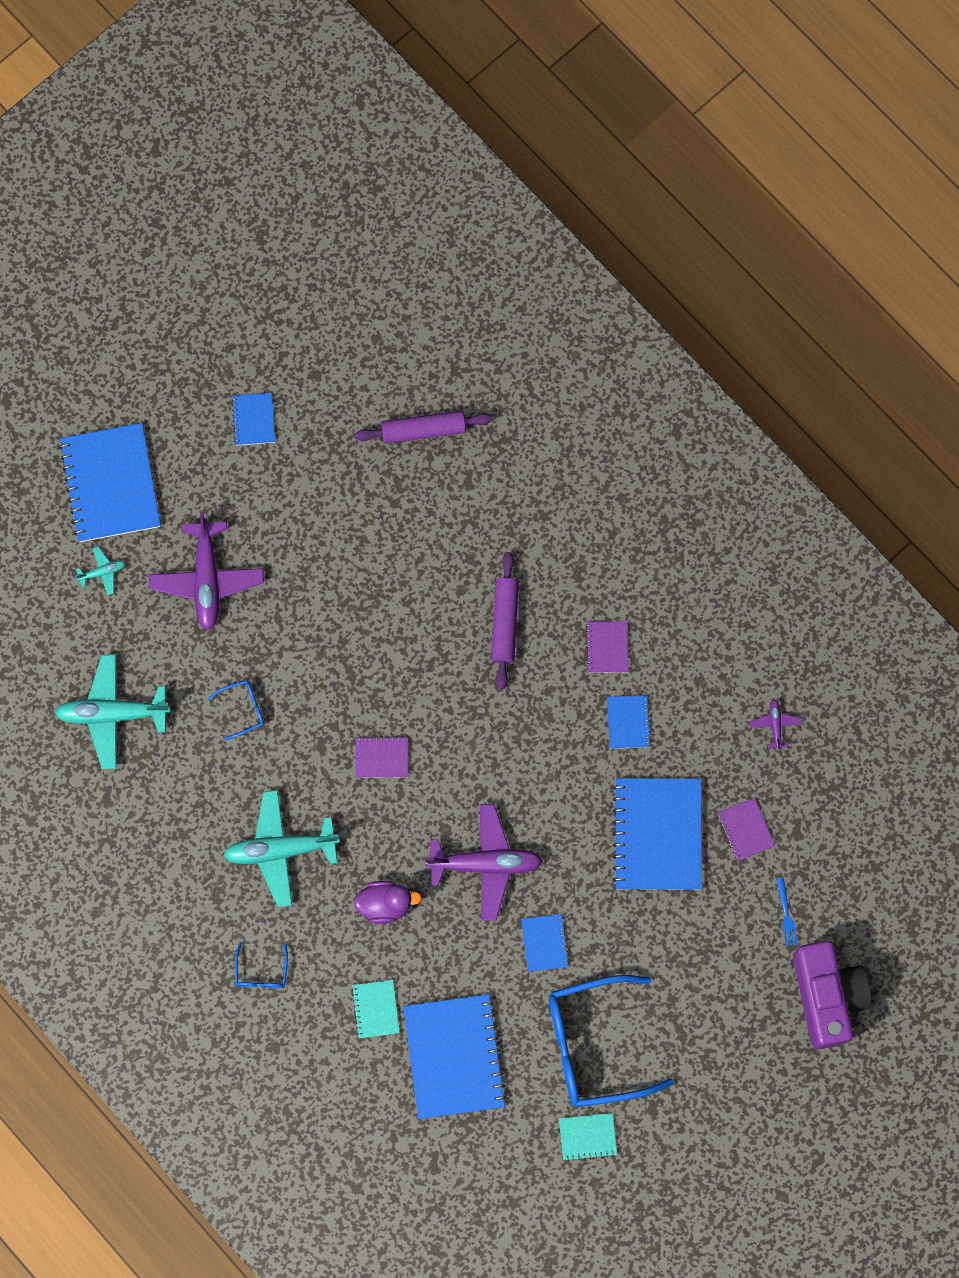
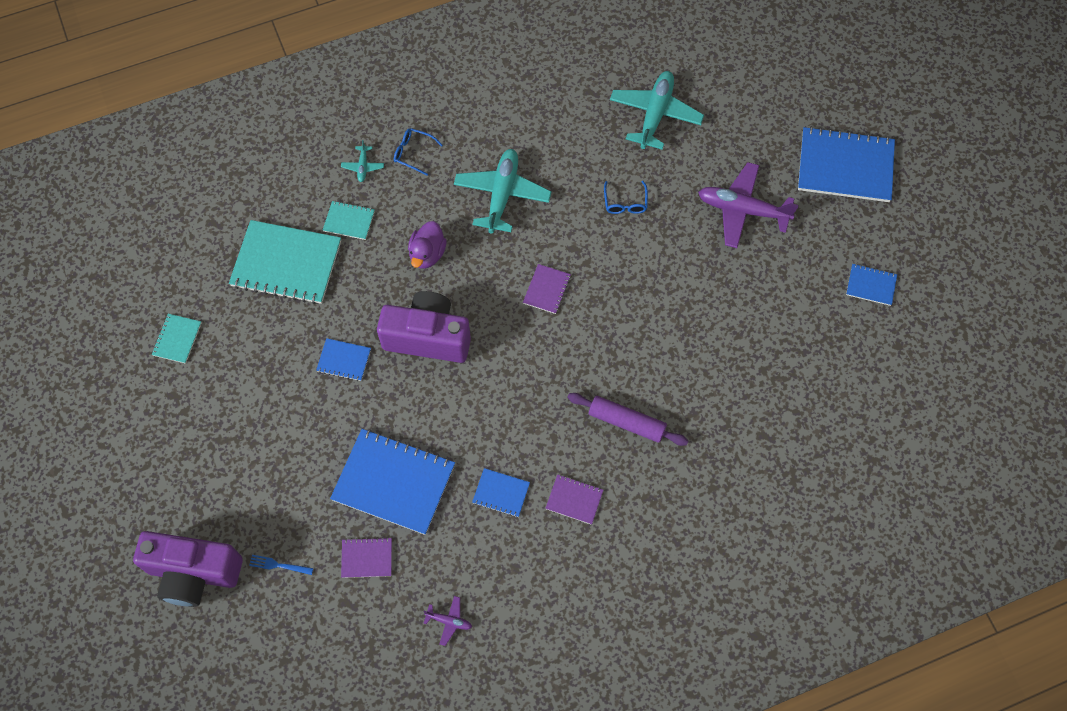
camera: 110 degrees right, 10 degrees down
(102, 572) = (772, 140): turquoise plane -> turquoise plane (363, 166)
(423, 430) = (823, 415): purple rolling pin -> none
(454, 1057) = (286, 263): blue notebook -> turquoise notebook
(485, 864) = (428, 337): purple plane -> purple camera
(594, 1045) = (245, 369): blue glasses -> none

